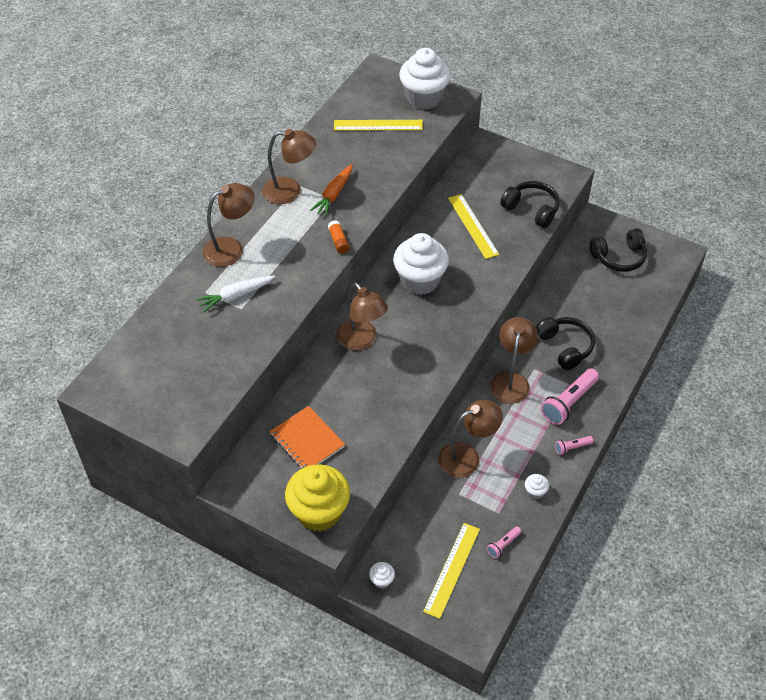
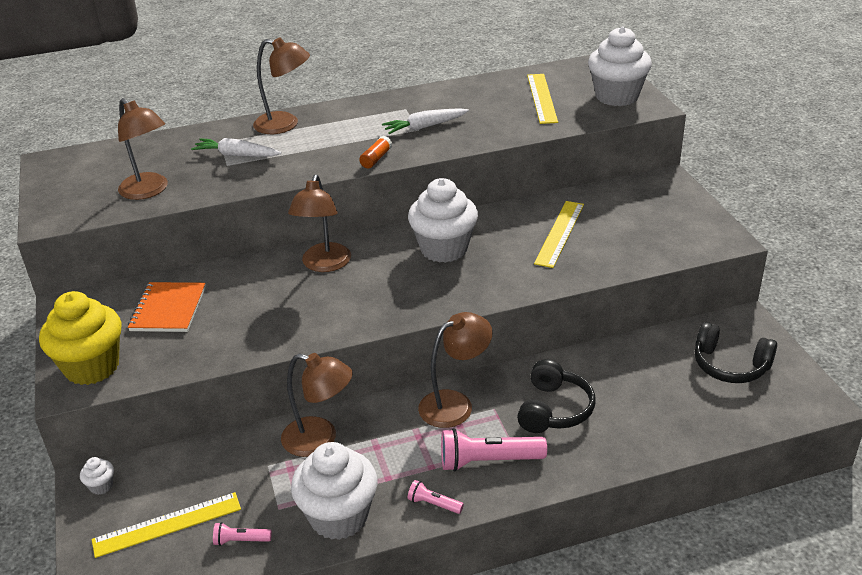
camera: 45 degrees right, 15 degrees down
(290, 191) = (392, 109): brown lamp -> brown lamp (149, 191)
(334, 194) = (425, 127): orange carrot -> white carrot
(378, 125) = (541, 98): yellow ruler -> yellow ruler turned 45 degrees clockwise
(531, 209) = (643, 249): black headphones -> none
(535, 492) = (339, 517): white cupcake -> white cupcake, size x2.44

